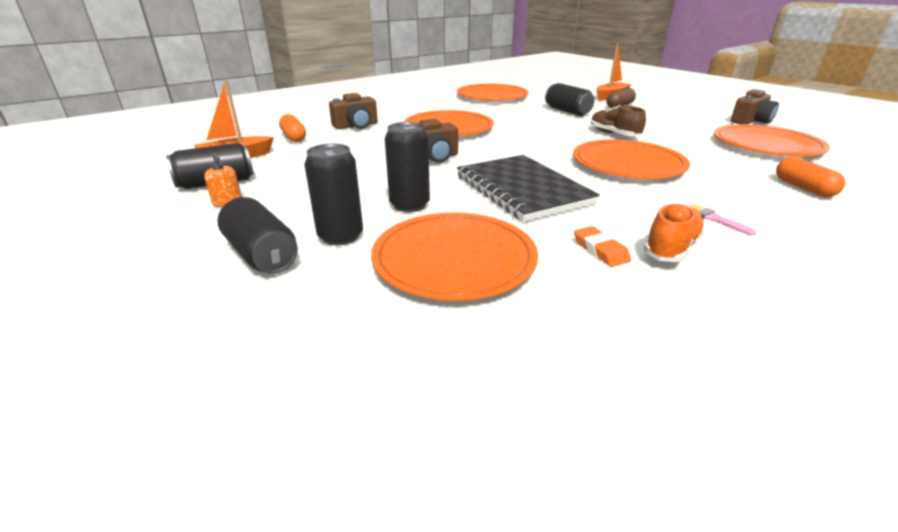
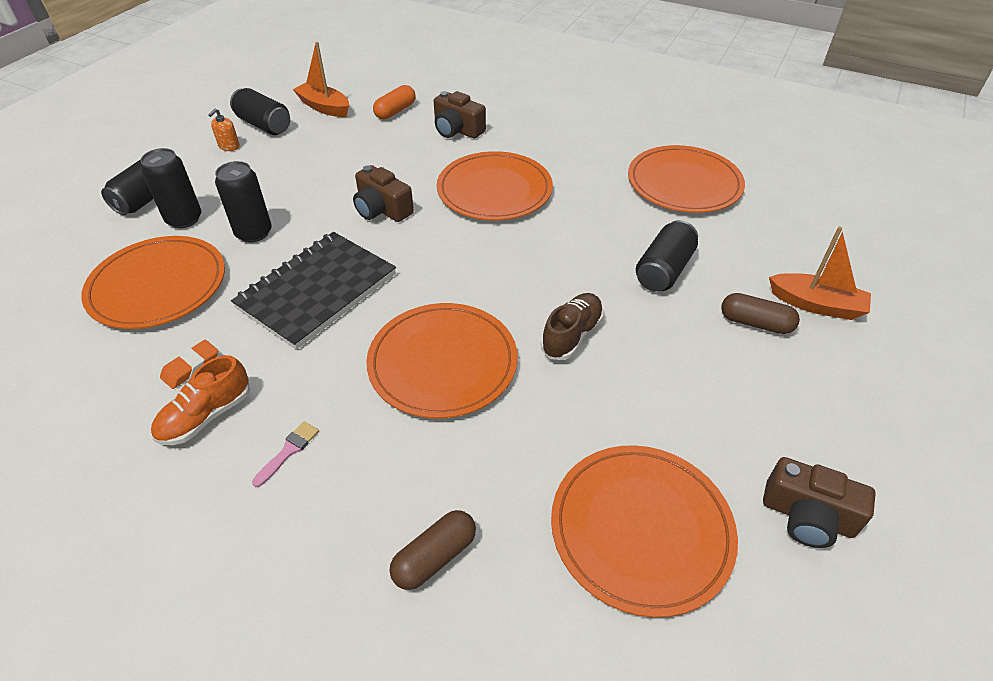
camera: 65 degrees right, 15 degrees up
(671, 248) = (206, 416): orange shoe -> orange shoe turned 120 degrees clockwise
(803, 188) = (435, 557): orange capsule -> brown capsule

